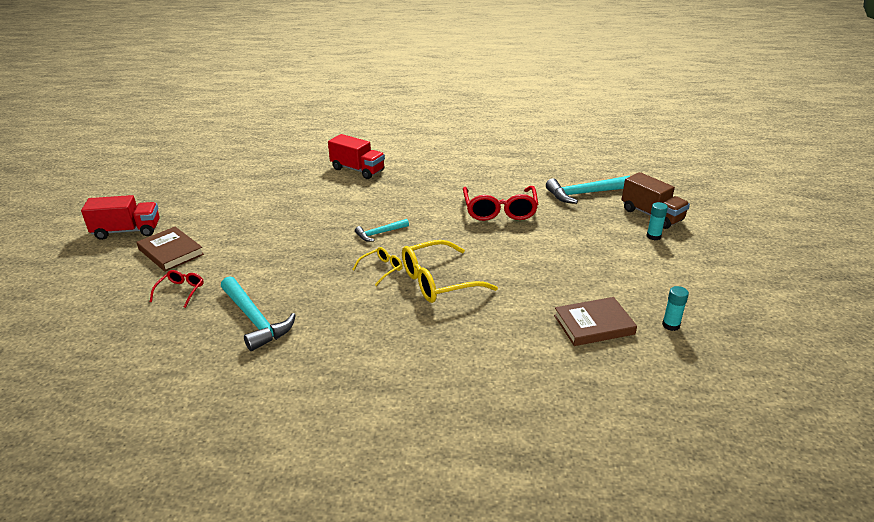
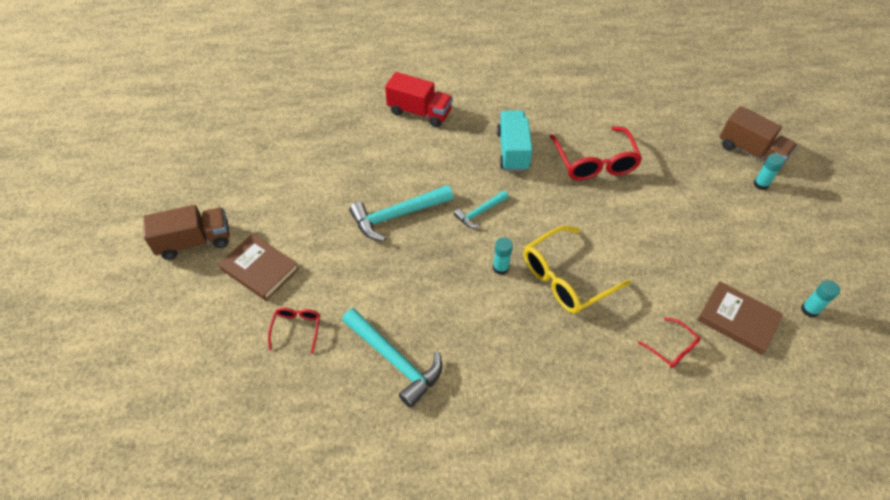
camera: 10 degrees left, 20 degrees up
(127, 231) = (194, 242): red truck -> brown truck
(381, 269) = (500, 268): yellow glasses -> turquoise glue stick
(428, 198) = (512, 151): none -> turquoise truck
(519, 338) = (671, 348): none -> red glasses
(584, 194) = (674, 126): turquoise hammer -> turquoise hammer (397, 216)
(594, 325) = (737, 319): brown book -> brown book turned 60 degrees clockwise

